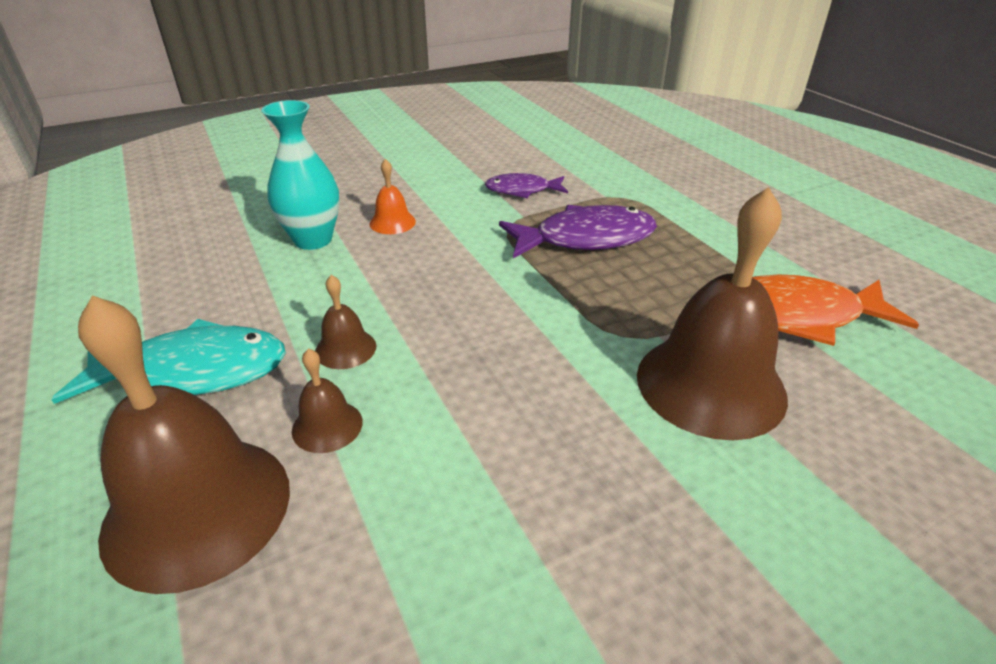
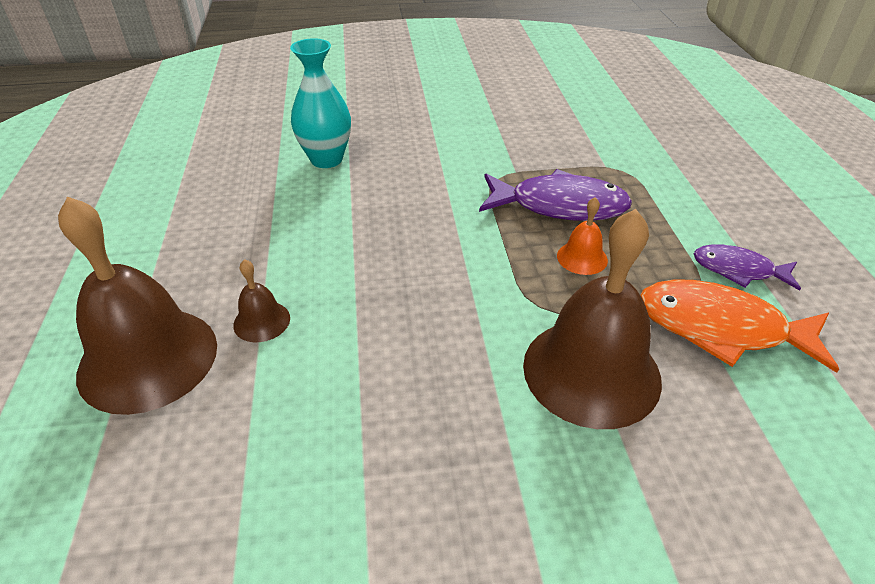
camera: 20 degrees right, 5 degrees up
(193, 372) = (190, 253): turquoise fish -> none
(345, 349) = (305, 261): brown bell -> none
(392, 222) = (398, 156): orange bell -> orange bell (582, 258)
(522, 190) = (528, 145): purple fish -> purple fish (738, 270)

